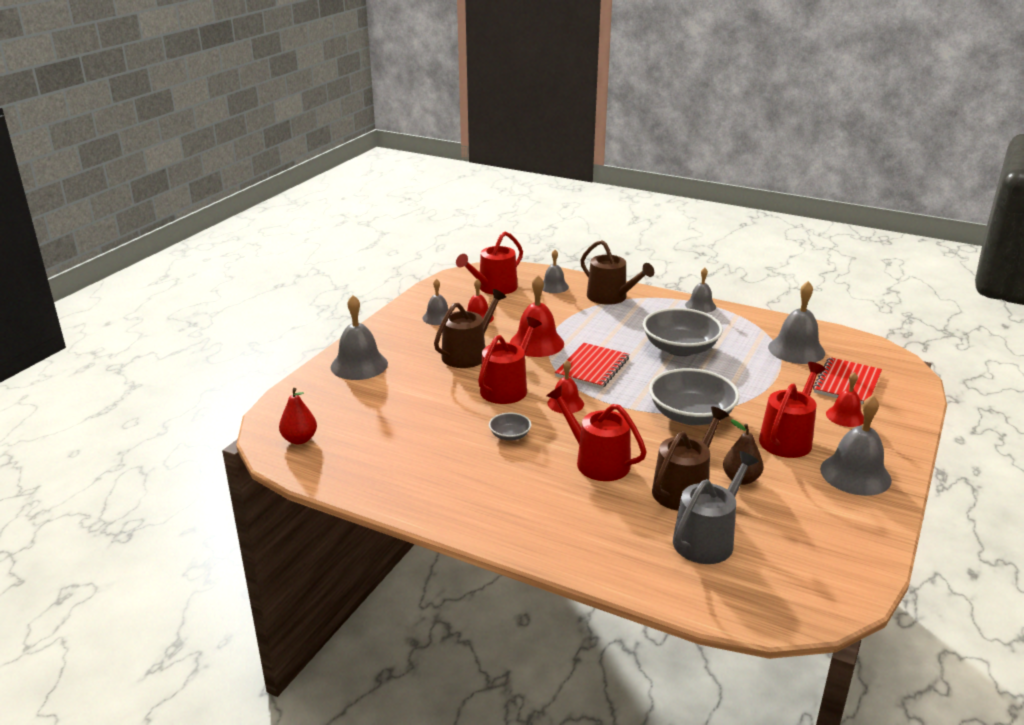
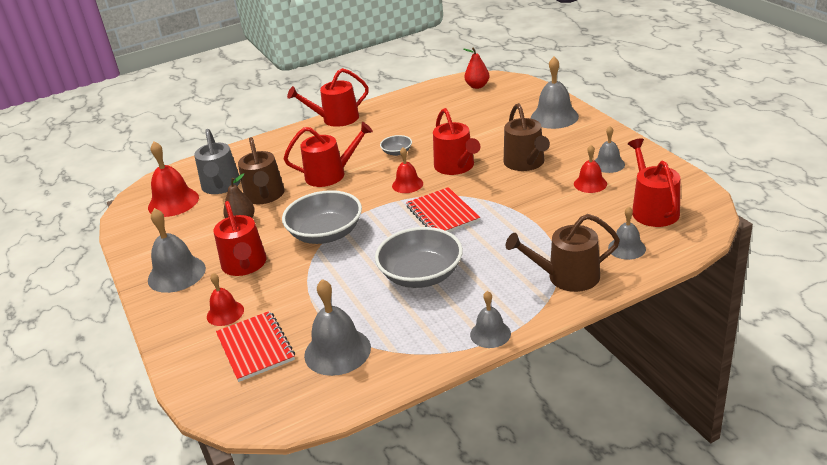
camera: 130 degrees right, 5 degrees up
(466, 524) = (336, 119): none -> red watering can
(536, 343) = (511, 200): red bell -> red bell (173, 202)

